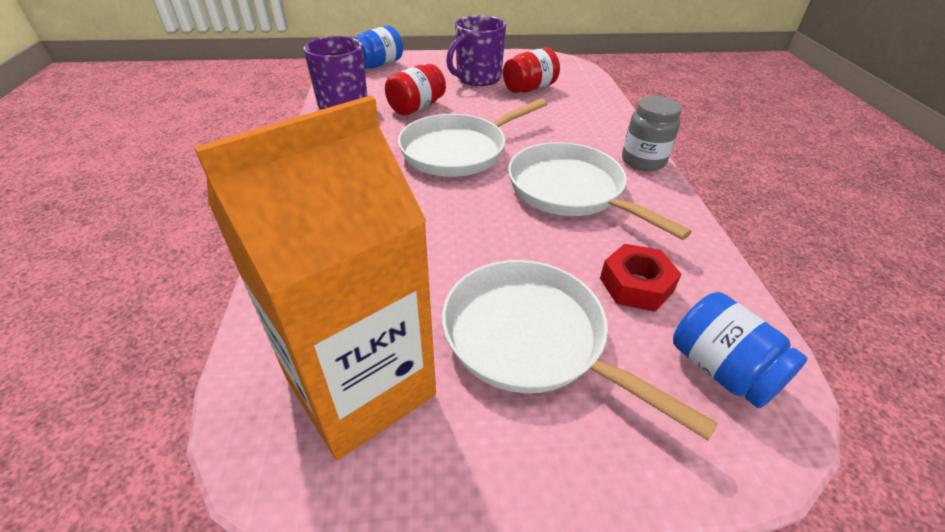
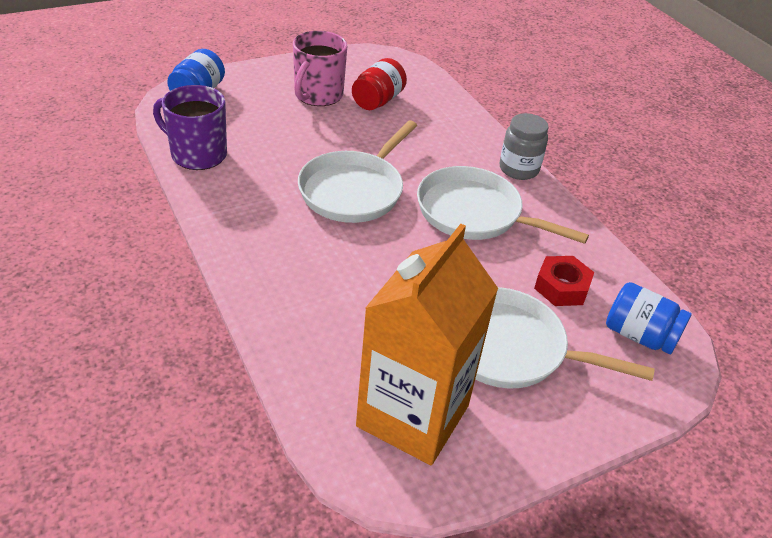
camera: 25 degrees left, 0 degrees up
(416, 107) = (279, 145): red jar -> none
(477, 78) = (318, 95): purple mug -> pink mug

